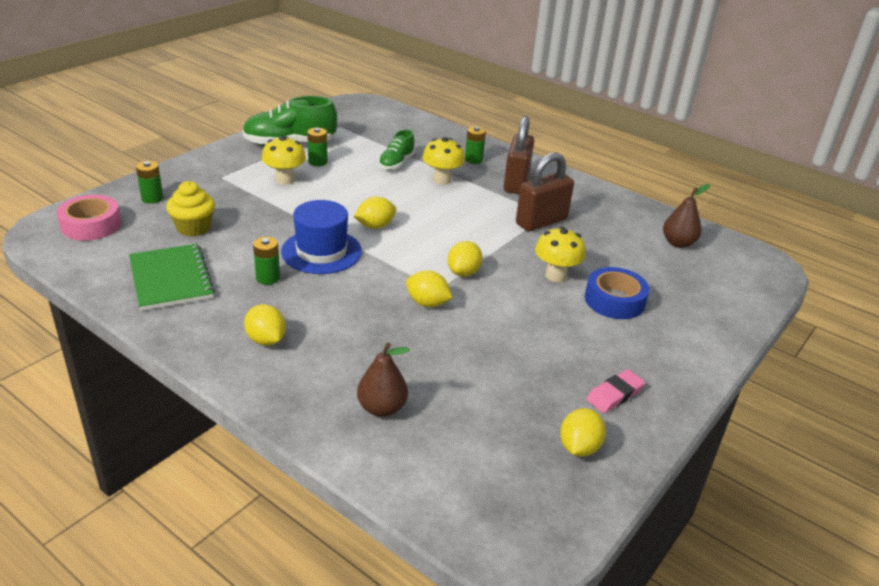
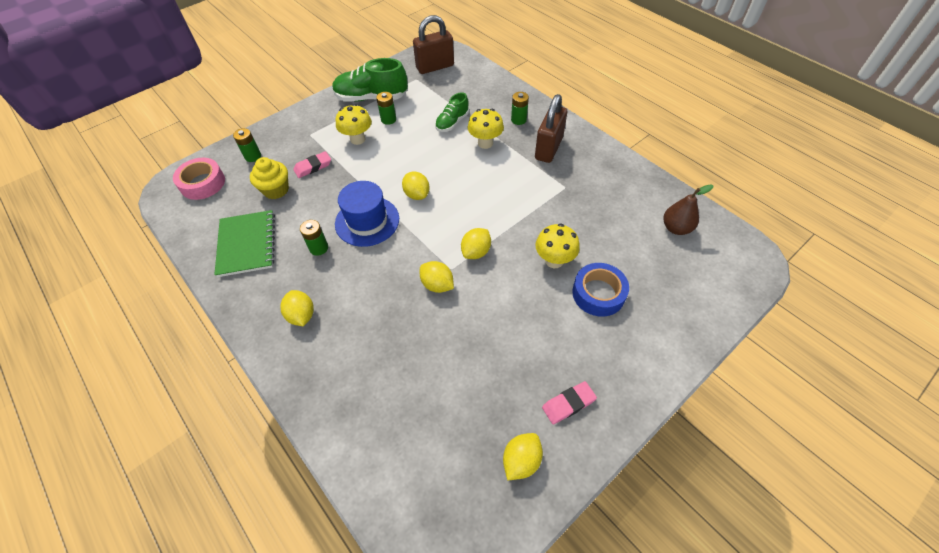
camera: 15 degrees right, 20 degrees up
(235, 206) = (313, 167): none -> pink eraser
(375, 226) = (417, 194): yellow lemon -> yellow lemon turned 75 degrees clockwise
(382, 408) = (372, 398): brown pear -> none
(541, 222) = (558, 196): brown padlock -> brown padlock (435, 67)

